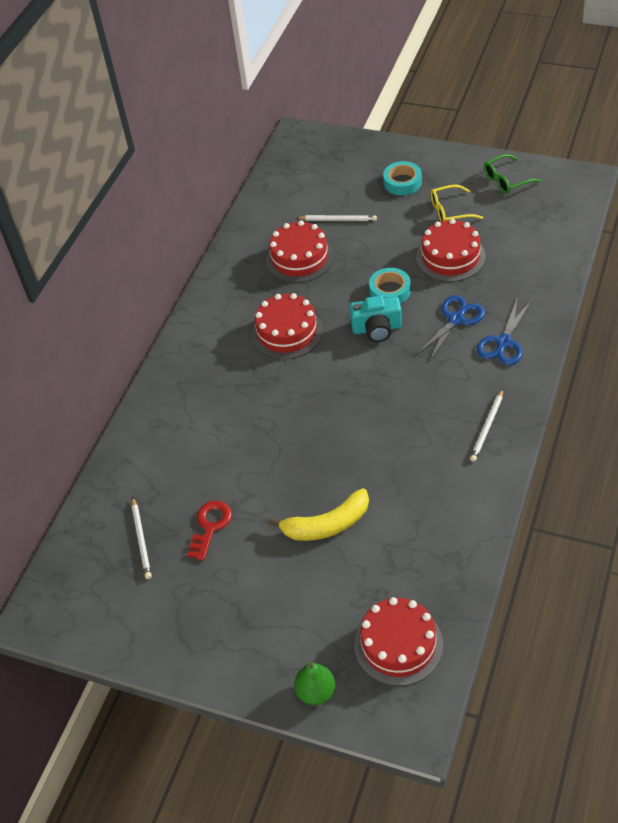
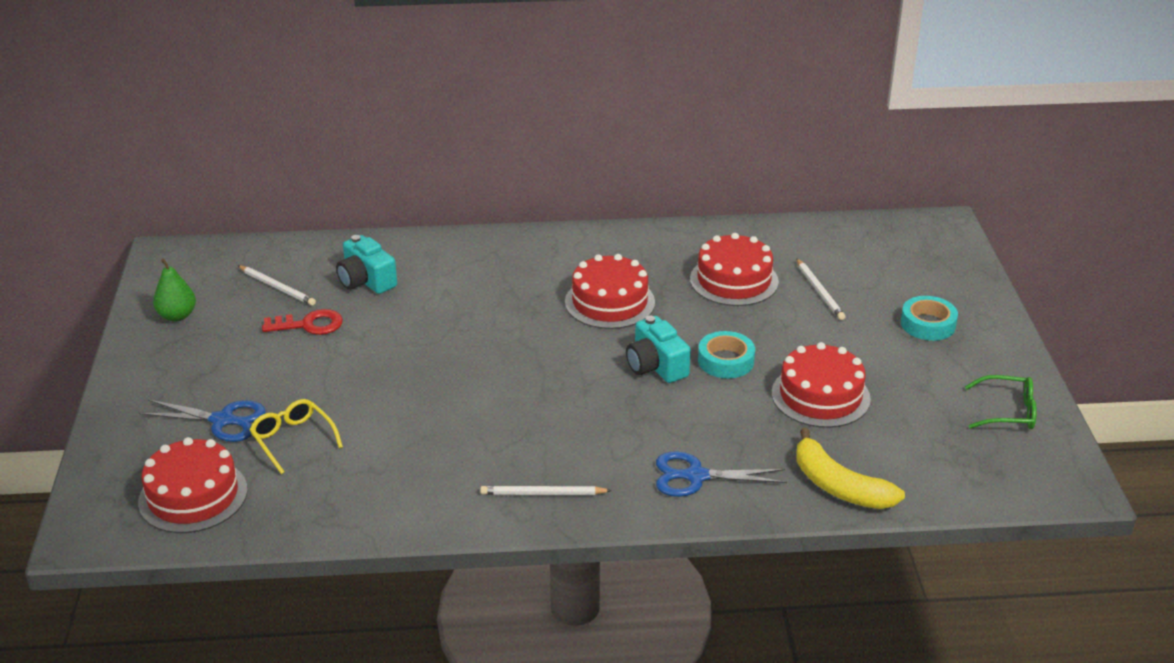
camera: 60 degrees right, 15 degrees down
(141, 539) = (277, 287): white pencil -> white pencil turned 105 degrees counterclockwise
(169, 475) = (366, 281): none -> turquoise camera
(316, 692) = (118, 451): green pear -> green pear (177, 316)
(327, 525) = (340, 403): yellow banana -> yellow banana (839, 486)
(450, 211) = (906, 376): yellow glasses -> yellow glasses (293, 439)
(456, 319) = (712, 426): blue scissors -> blue scissors (223, 420)
(506, 180) = (1008, 412): green glasses -> green glasses turned 150 degrees clockwise

